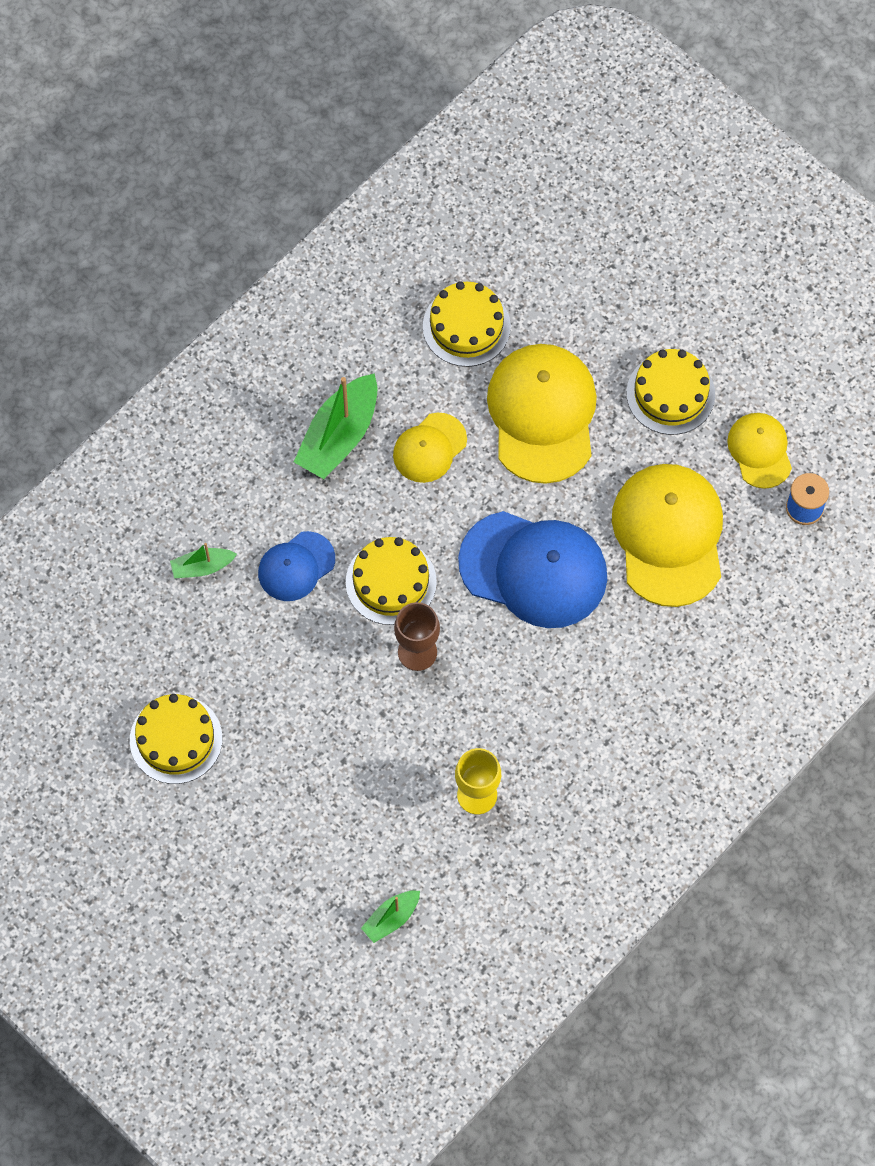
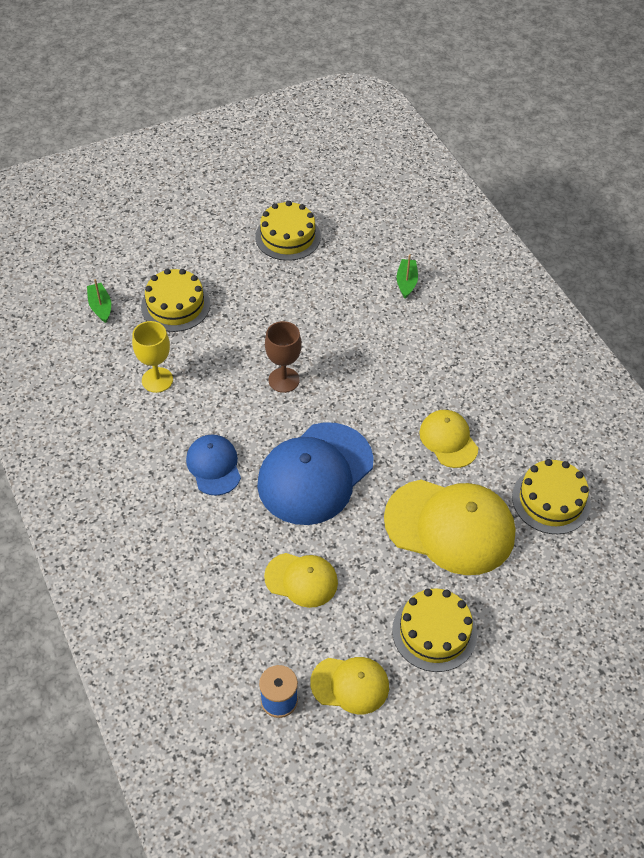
camera: 110 degrees right, 15 degrees down
(296, 566) = (384, 332): blue cap -> blue cap (214, 466)
(339, 435) = (480, 387): green boat -> none
(391, 582) = (346, 381): yellow cake -> yellow cake (175, 305)
(669, 535) = (301, 580): yellow cap -> yellow cap, size x0.54

